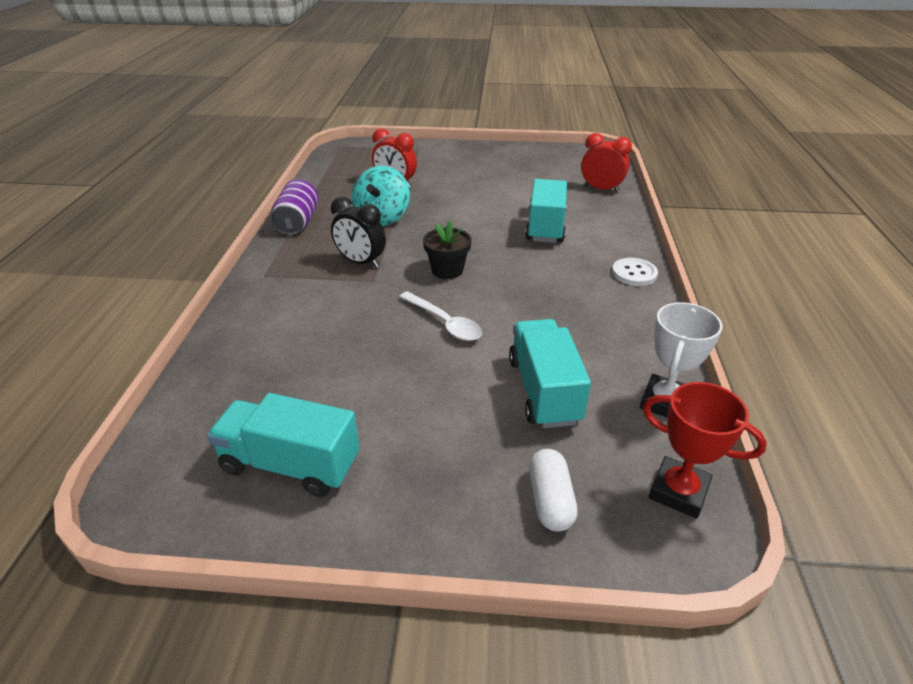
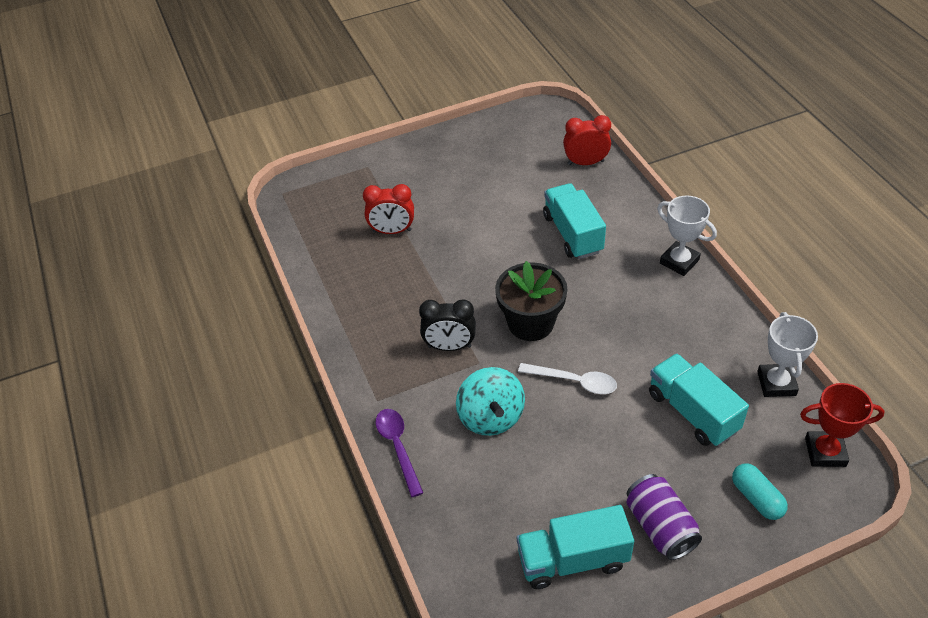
camera: 25 degrees left, 10 degrees up
(241, 311) = (398, 447): none -> purple spoon
(297, 223) = (345, 323): purple can -> purple can (660, 527)
(382, 218) = (419, 282): turquoise spinning top -> turquoise spinning top (490, 417)
(447, 270) = (530, 323): black flower pot -> black flower pot, size x1.54
(550, 500) = (756, 498): white capsule -> turquoise capsule
(634, 273) = (679, 261): white button -> white trophy

